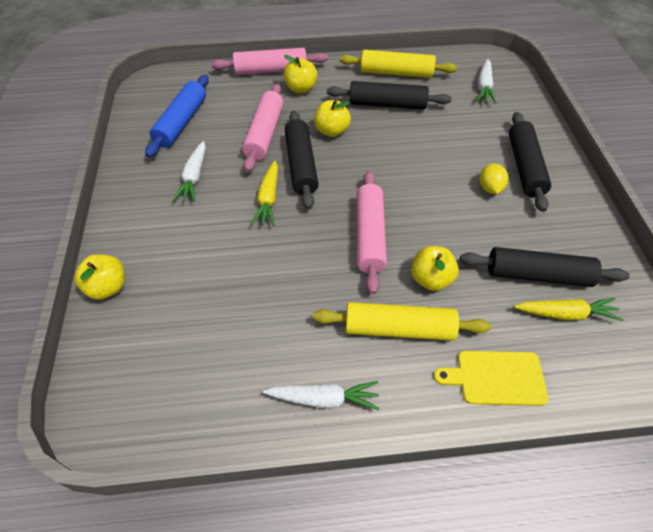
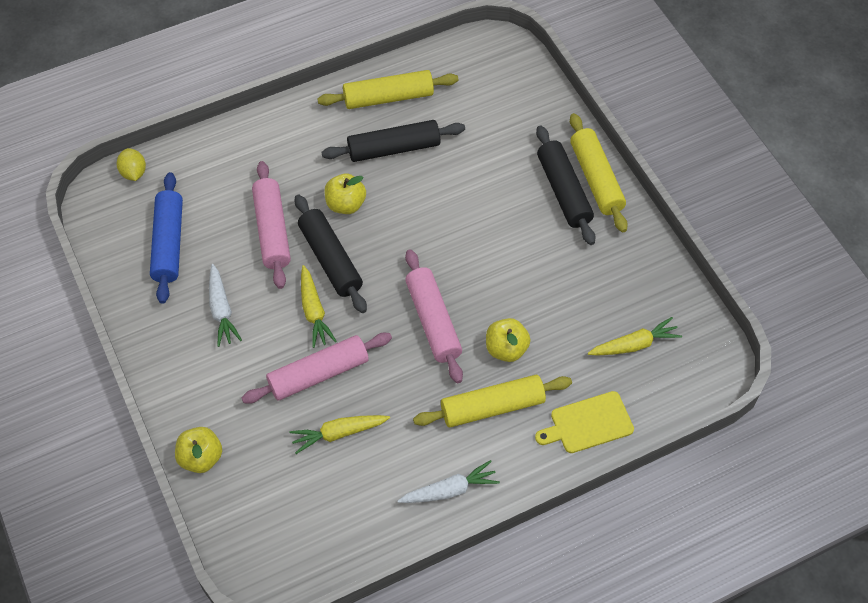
camera: 20 degrees left, 5 degrees up
(240, 306) = (339, 433): none -> yellow carrot
(271, 70) = (237, 136): pink rolling pin -> pink rolling pin (318, 374)
(301, 88) = (285, 153): yellow apple -> none
(484, 86) = (494, 90): white carrot -> none
(490, 188) = (535, 228): yellow lemon -> yellow lemon (134, 172)
(537, 275) = (602, 313): black rolling pin -> none
(557, 165) = (596, 179): none -> yellow rolling pin

